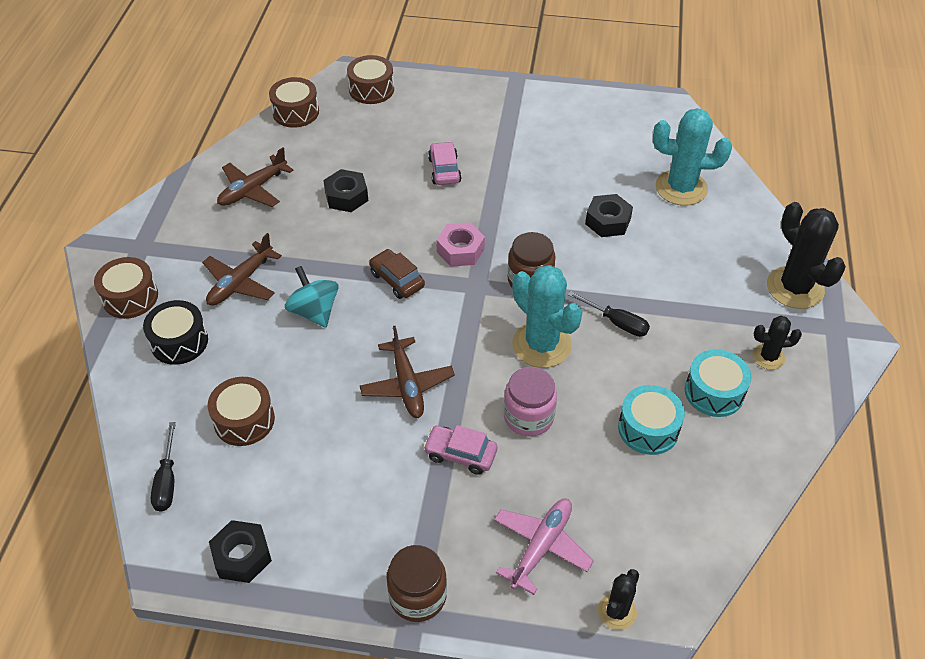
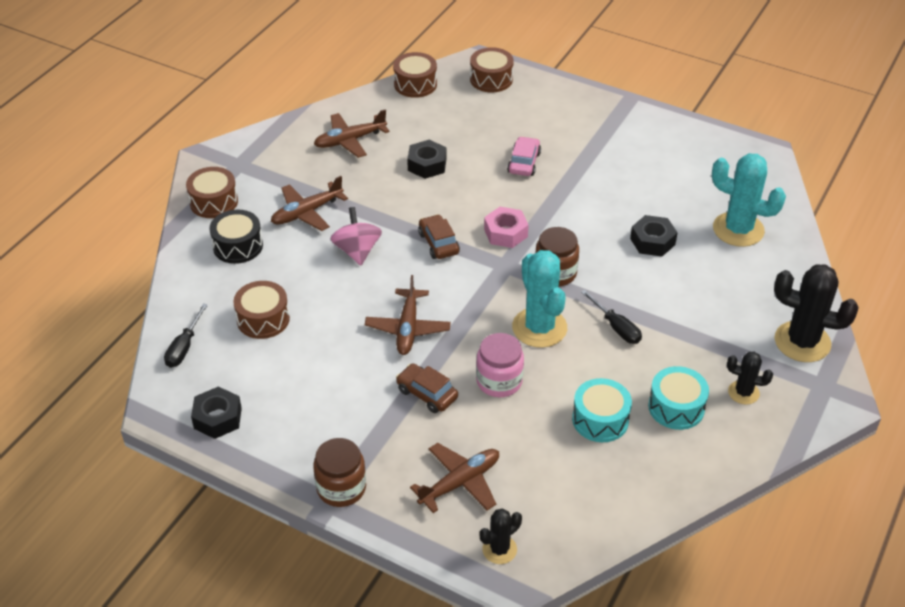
camera: 20 degrees right, 5 degrees down
(314, 311) = (357, 251): turquoise spinning top -> pink spinning top
(460, 454) = (427, 394): pink car -> brown car
(541, 546) = (460, 482): pink plane -> brown plane
(795, 288) = (802, 342): black cactus -> black cactus turned 60 degrees counterclockwise

